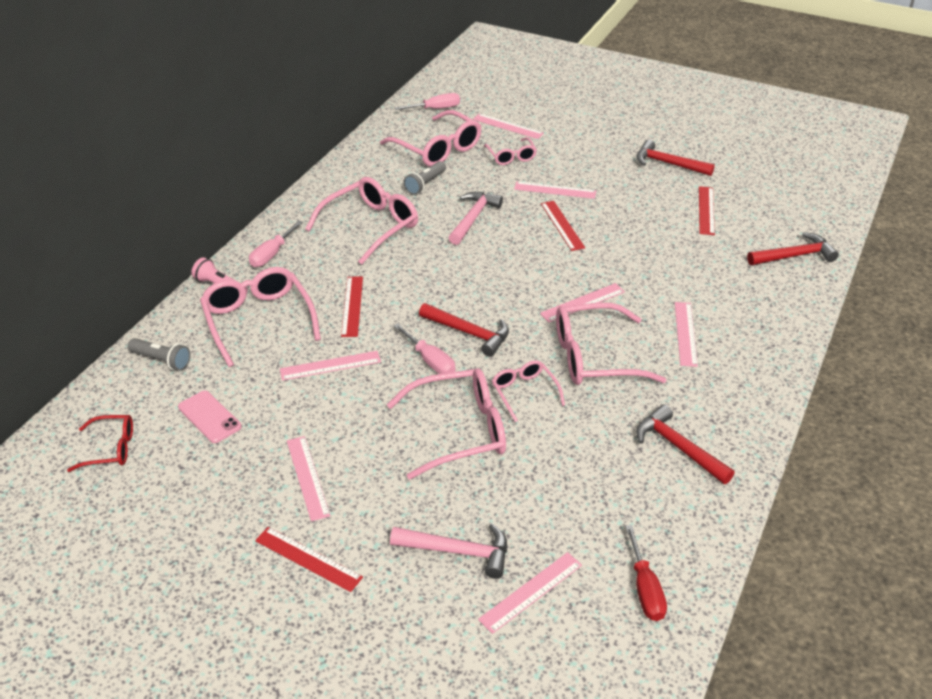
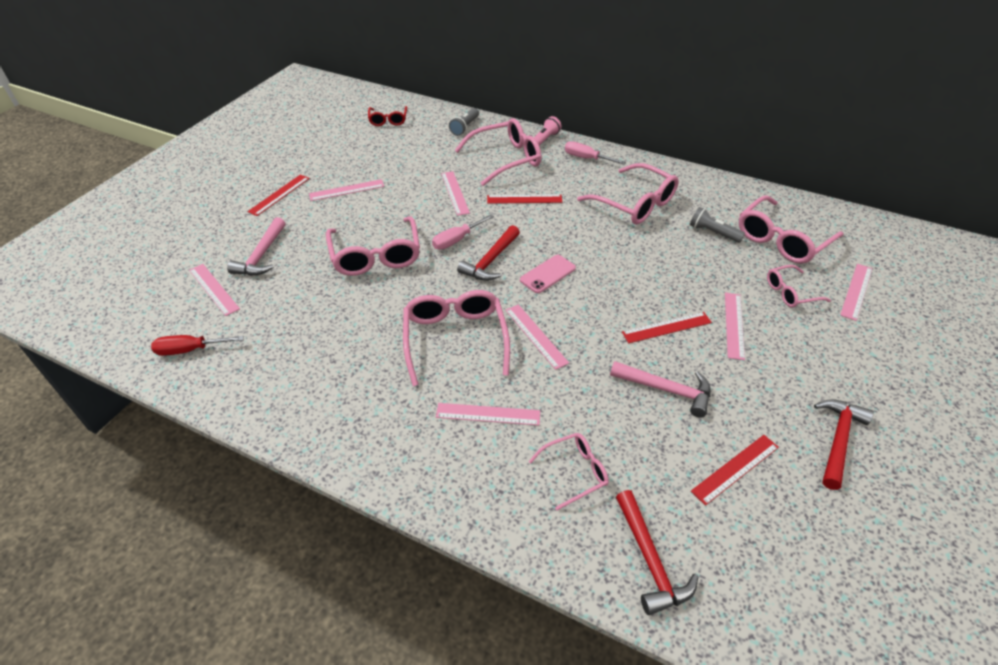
camera: 90 degrees right, 5 degrees up
(209, 417) = (409, 149): pink phone -> pink phone (547, 274)
(435, 109) = (864, 237): pink screwdriver -> none
(473, 218) = (663, 264): pink hammer -> pink hammer (666, 390)
(524, 392) = (413, 291): pink glasses -> pink glasses (575, 472)
(678, 447) = (328, 388): red hammer -> none
(706, 210) = (735, 468): red ruler -> red ruler turned 45 degrees counterclockwise

